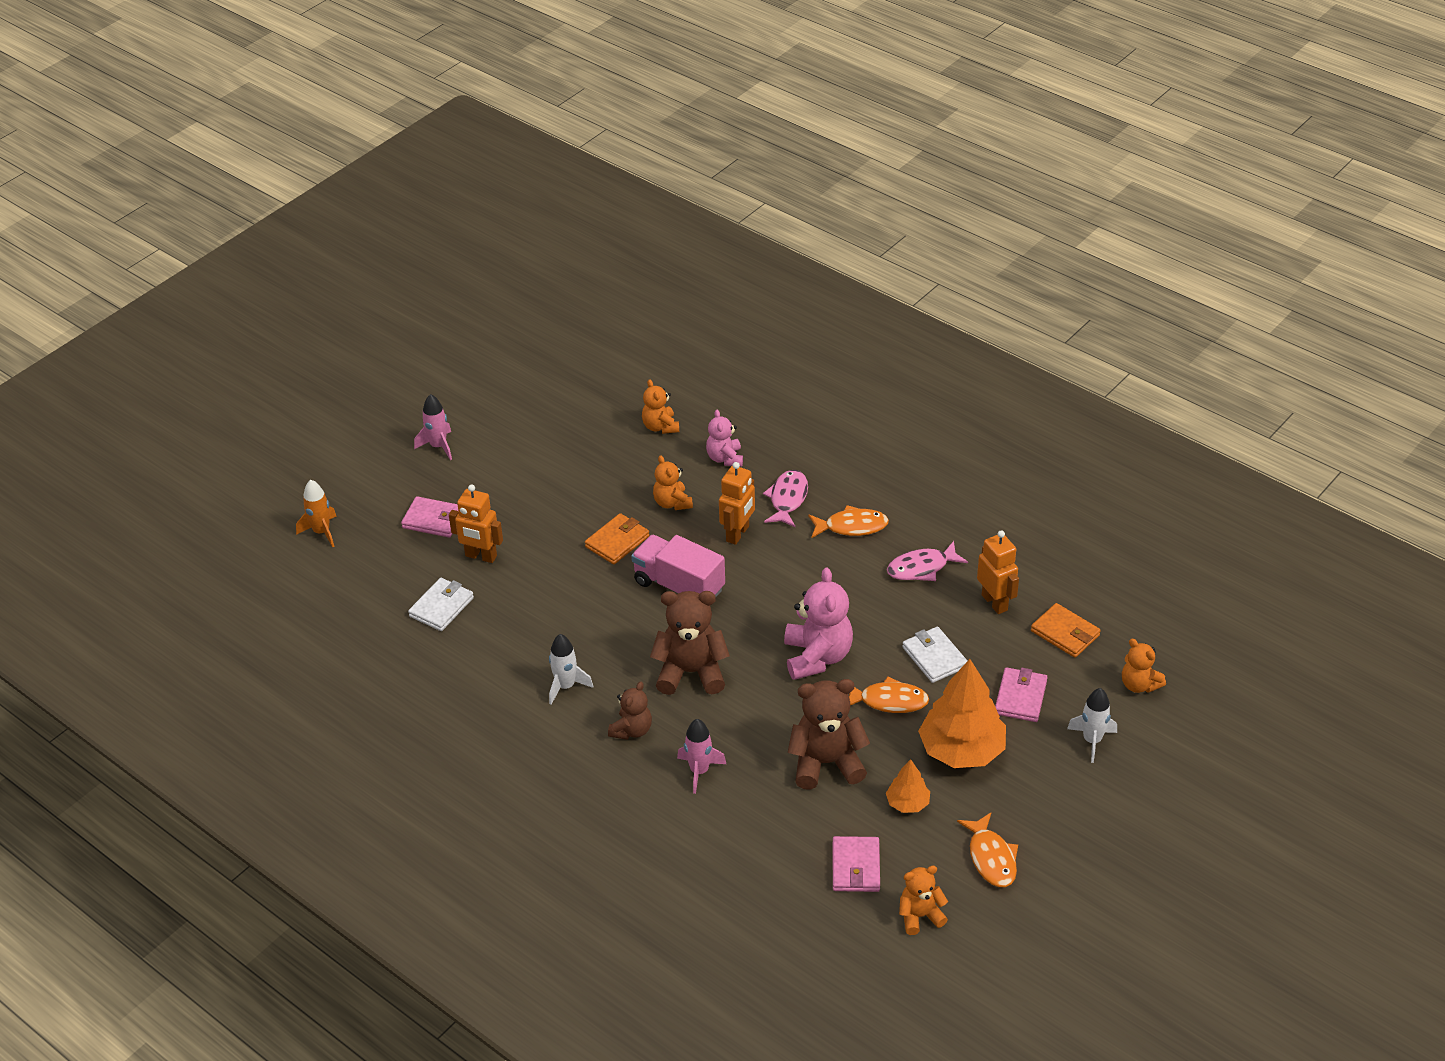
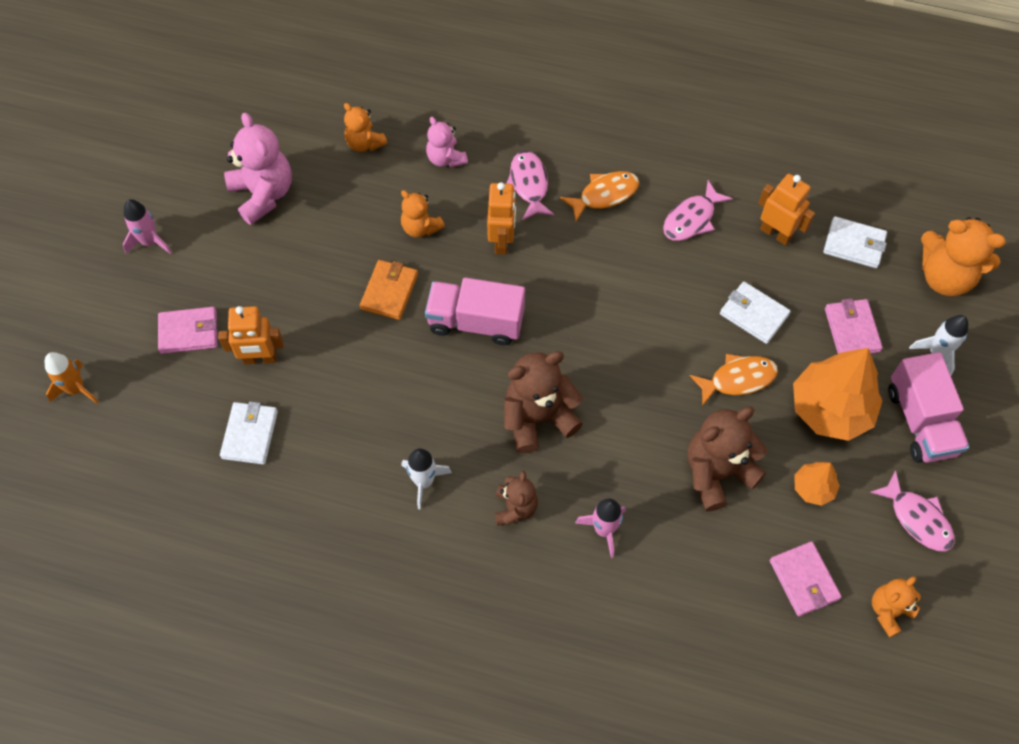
camera: 25 degrees left, 20 degrees up
(817, 657) = (647, 354): pink teddy bear -> pink teddy bear (263, 194)
(991, 858) = (917, 518): orange fish -> pink fish
(1042, 787) = (921, 421): none -> pink truck
(1065, 633) = (854, 244): orange wallet -> white wallet
(1139, 685) = (945, 277): orange teddy bear -> orange teddy bear, size x1.71

